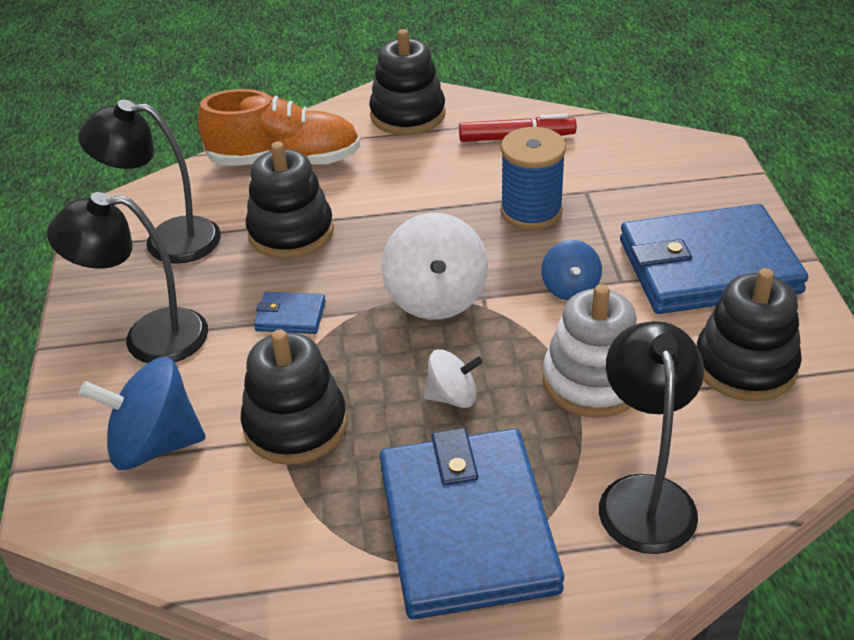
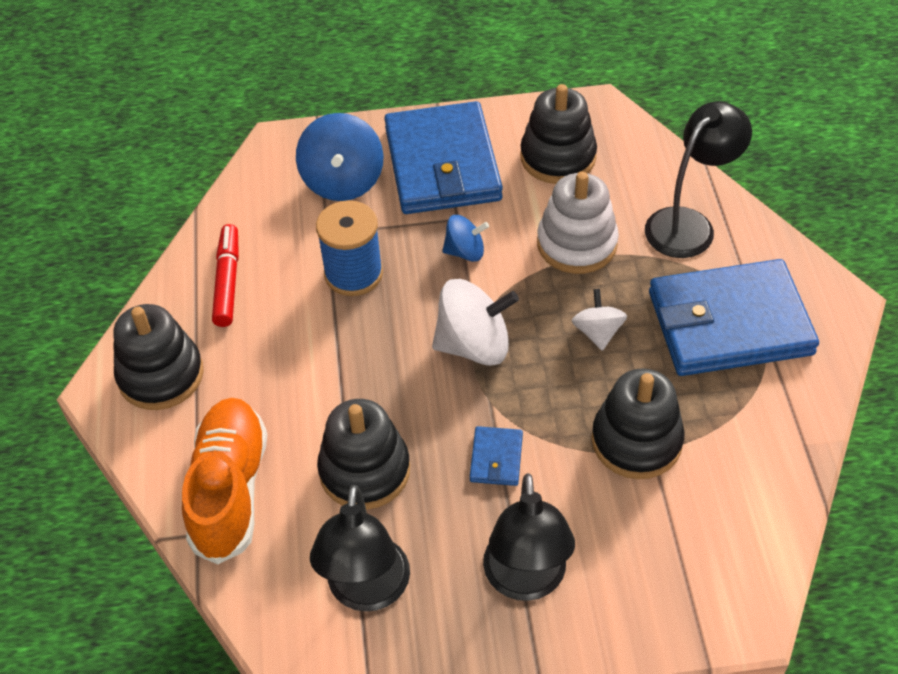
camera: 90 degrees left, 10 degrees up
(154, 444) = (667, 549): blue spinning top -> blue spinning top (343, 181)
(644, 496) = (688, 224): black lamp -> black lamp turned 135 degrees clockwise

